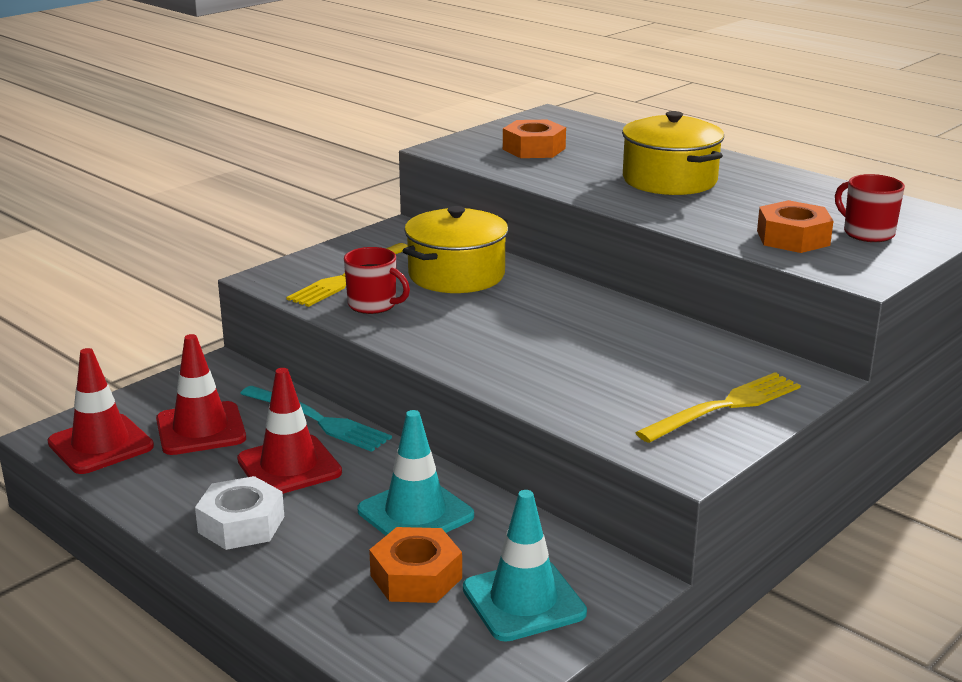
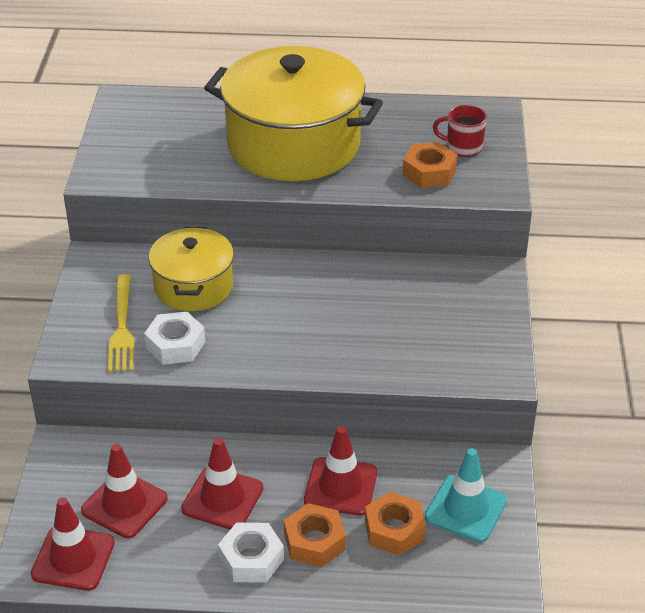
camera: 40 degrees left, 15 degrees up
(318, 420) = (192, 451): turquoise fork -> none
(373, 305) = (175, 345): red mug -> white nut
(415, 513) = (340, 486): turquoise traffic cone -> red traffic cone
(534, 149) = (162, 148): orange nut -> orange nut (314, 542)
(669, 180) = (293, 144): yellow pot -> yellow pot, size x1.78
(725, 407) = (478, 320): yellow fork -> none

